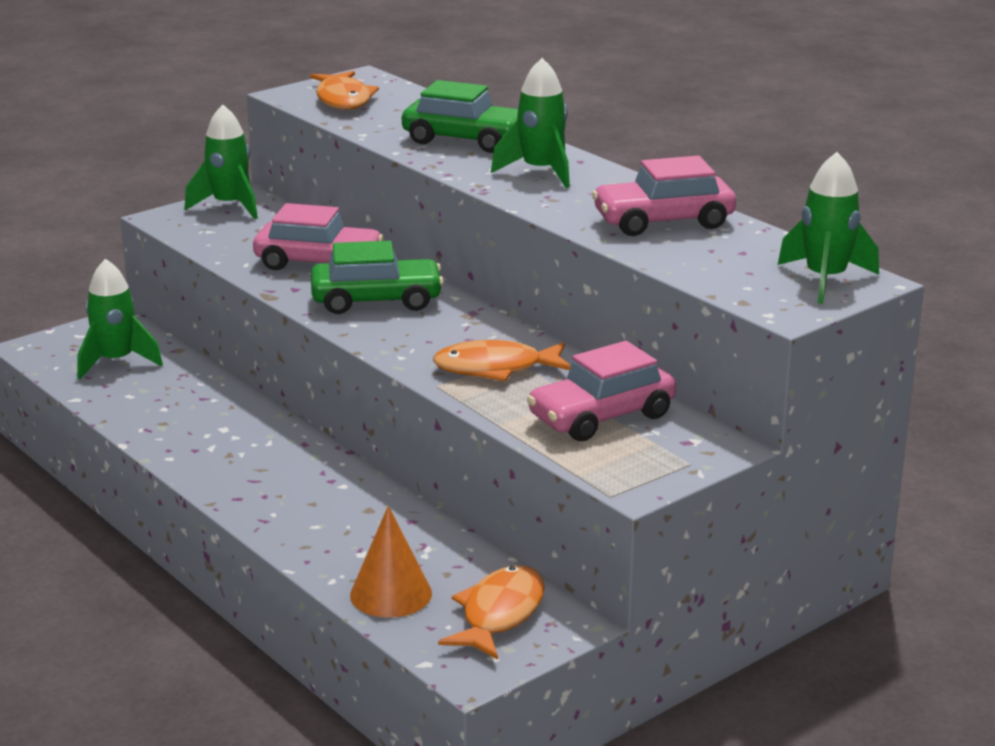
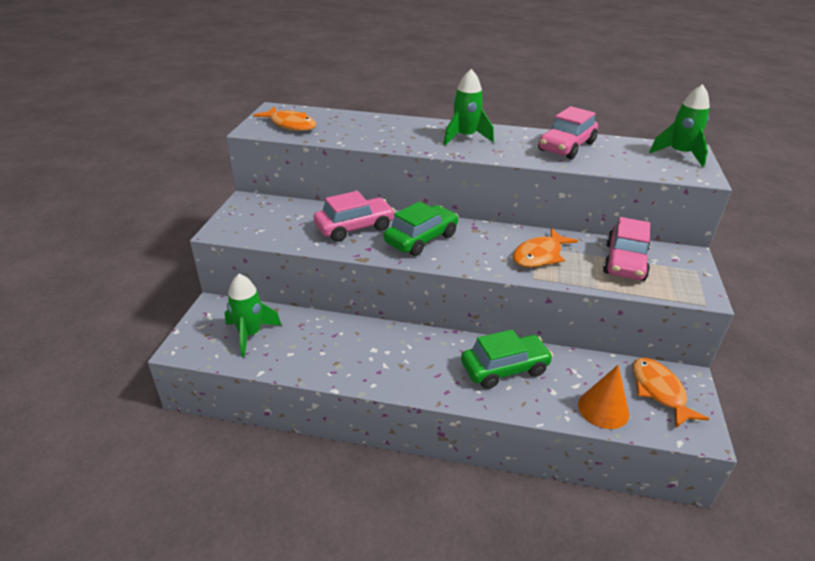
camera: 40 degrees left, 10 degrees up
(229, 206) = (248, 210): green rocket -> none
(465, 140) = (397, 130): green car -> green car (504, 368)

